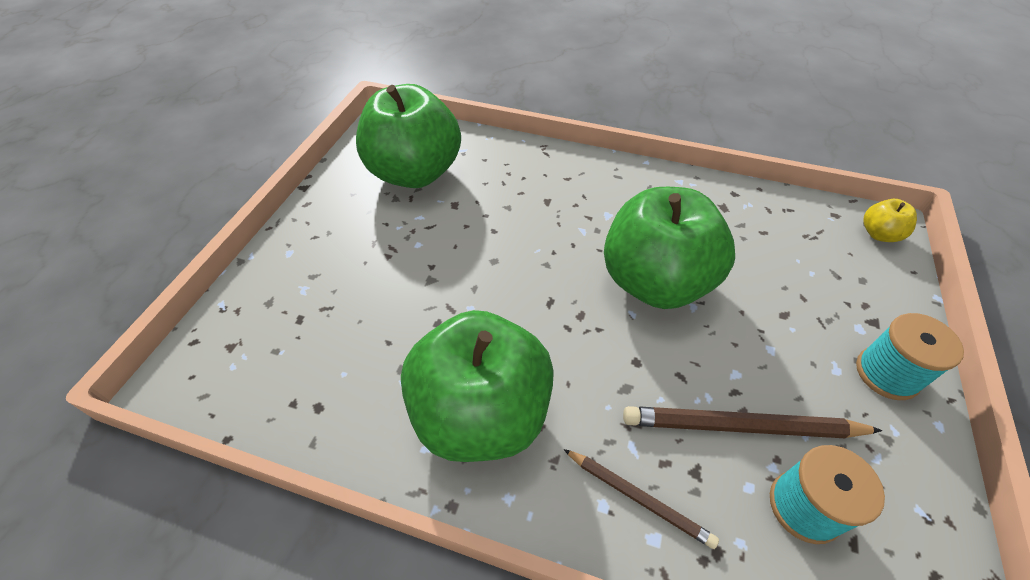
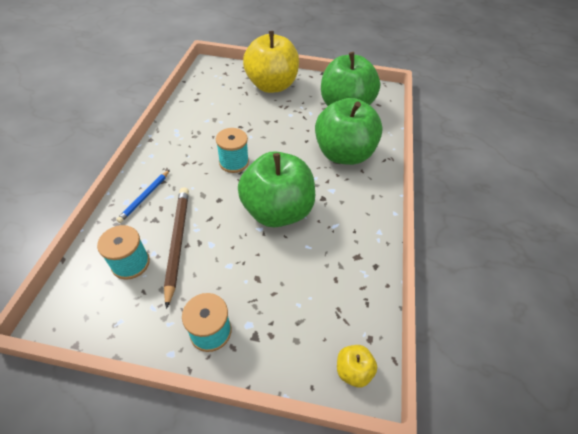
camera: 80 degrees right, 0 degrees up
(316, 264) = (271, 86): none -> yellow apple
(481, 414) = (190, 144): green apple -> green apple (343, 154)
(542, 336) = (234, 162): none -> turquoise spool
(638, 498) = (145, 197): brown pencil -> blue pencil

